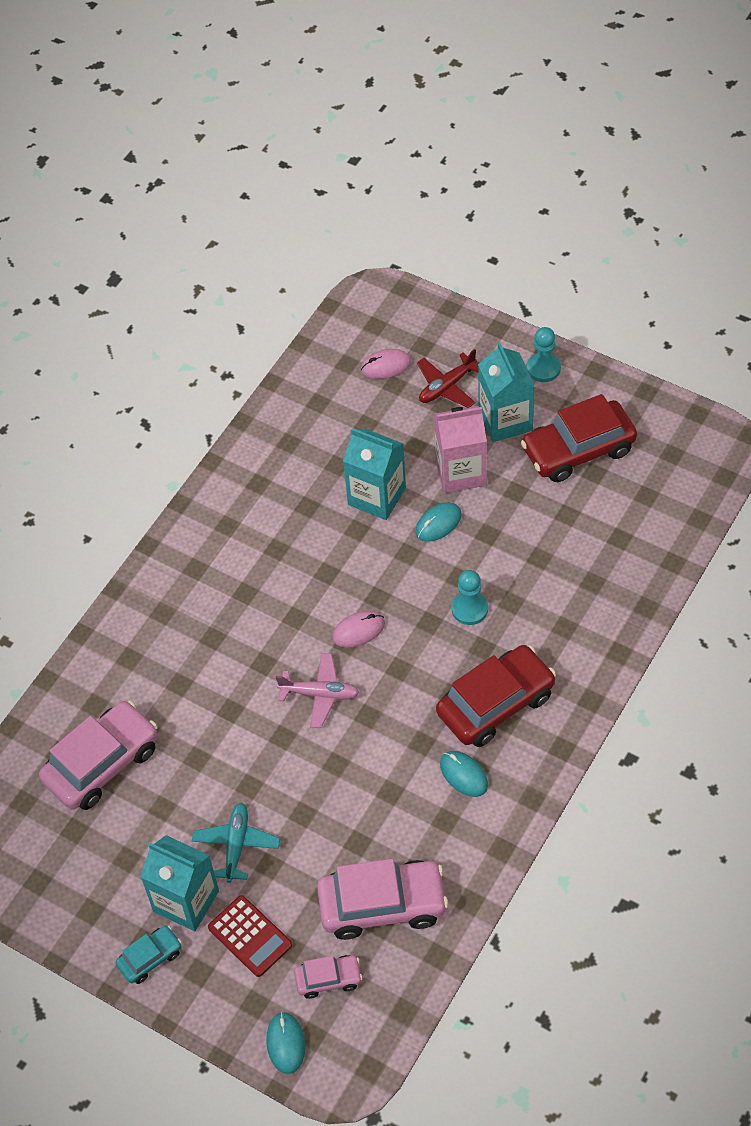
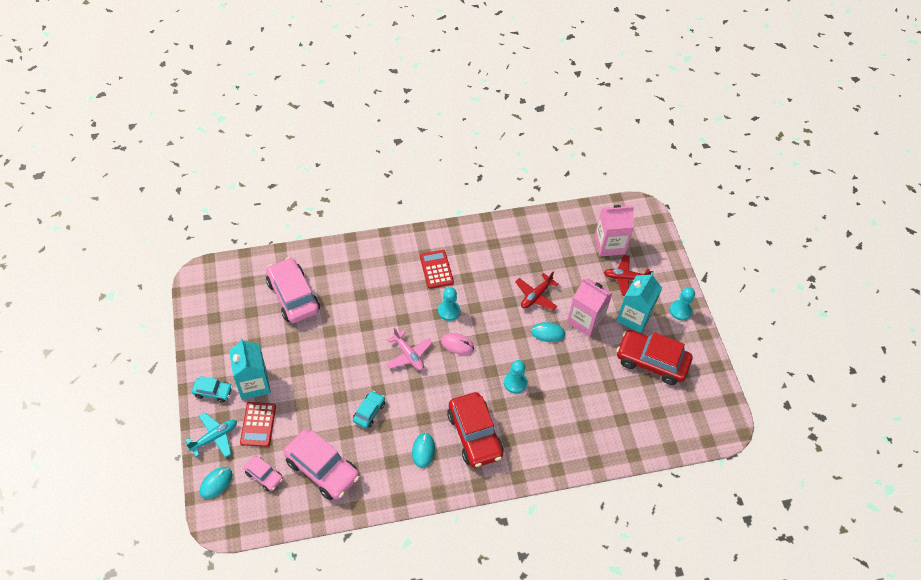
camera: 40 degrees right, 0 degrees up
(102, 763) = (293, 296): pink car -> pink car turned 120 degrees counterclockwise
(230, 573) = (436, 269): none -> red calculator
(236, 845) = (300, 382): turquoise plane -> turquoise plane (214, 437)
(303, 604) = (449, 311): none -> turquoise pawn
(355, 796) = (369, 412): none -> turquoise car
(377, 496) = (536, 296): turquoise carton -> red plane
(386, 366) = (609, 244): pink mouse -> pink carton
(495, 704) = (475, 435): red car -> red car turned 60 degrees clockwise

